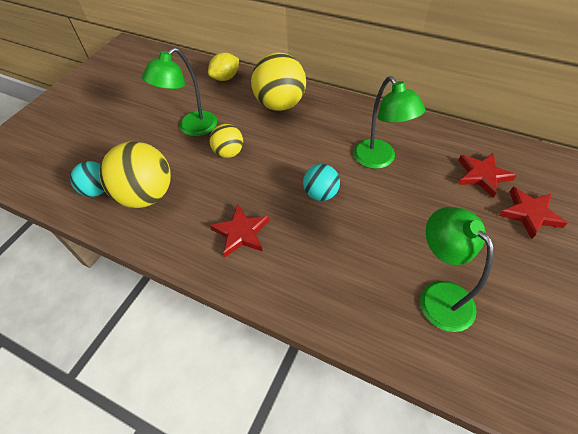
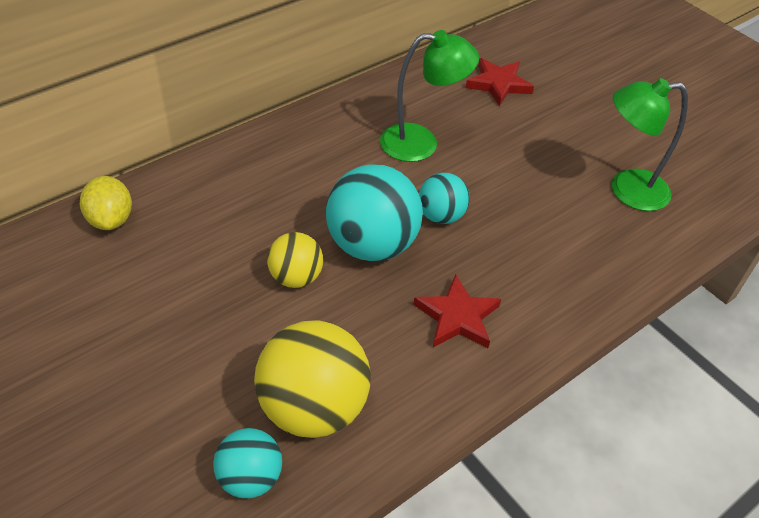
camera: 70 degrees left, 5 degrees down
(192, 128) = (200, 303): green lamp -> none
(273, 172) = (372, 245): none -> turquoise ball
(280, 104) = (239, 184): yellow ball -> none
(529, 214) = (565, 83): red star -> none

